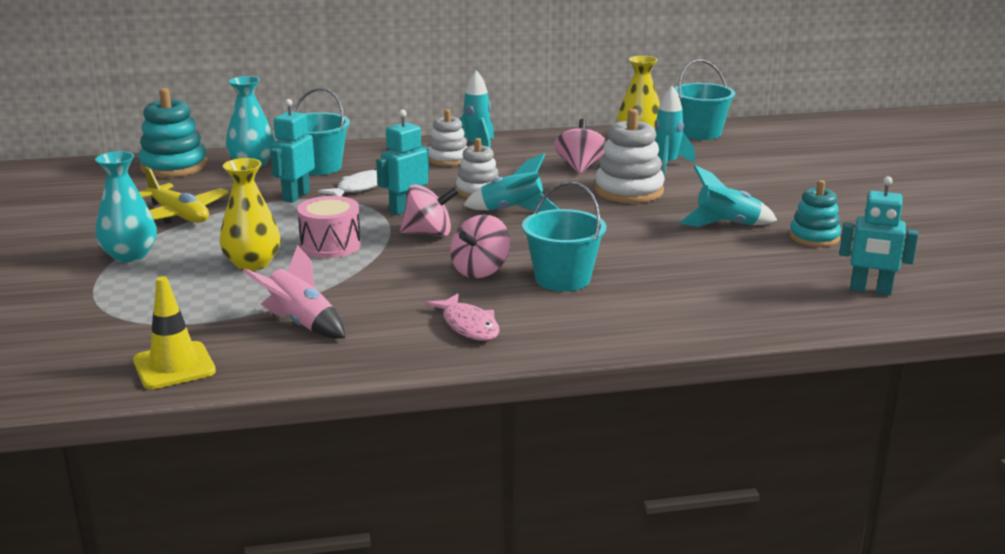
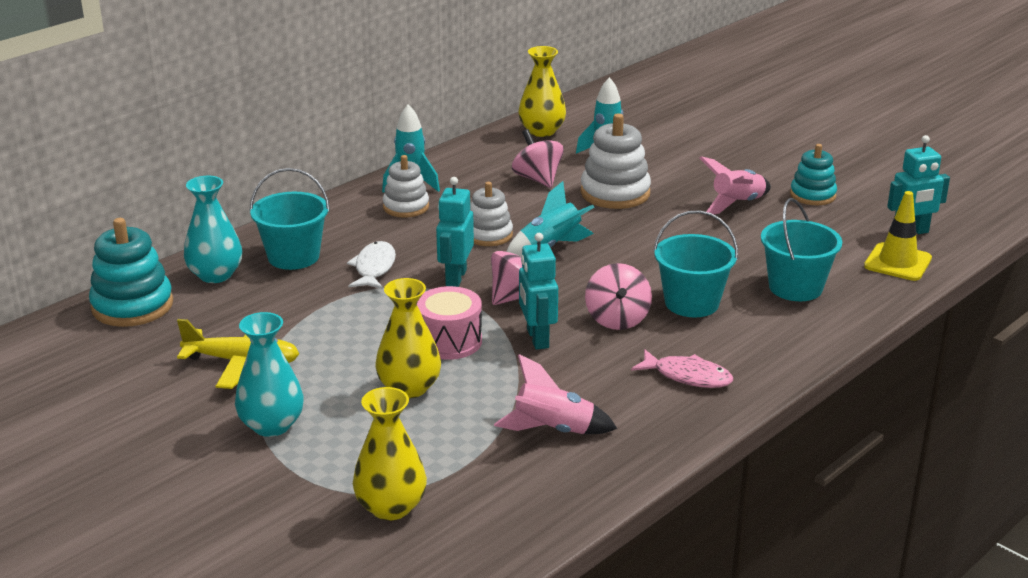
camera: 35 degrees left, 5 degrees up
(110, 328) = (391, 507): none -> yellow vase
(174, 366) = (514, 517): yellow traffic cone -> yellow traffic cone (897, 262)
(296, 196) = (326, 299): turquoise robot -> turquoise robot (537, 338)
(700, 133) = (584, 109): turquoise bucket -> turquoise bucket (795, 287)
(726, 225) = (737, 204): turquoise rocket -> pink rocket

